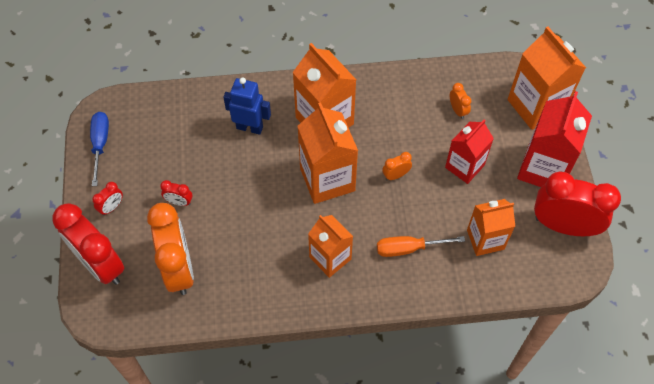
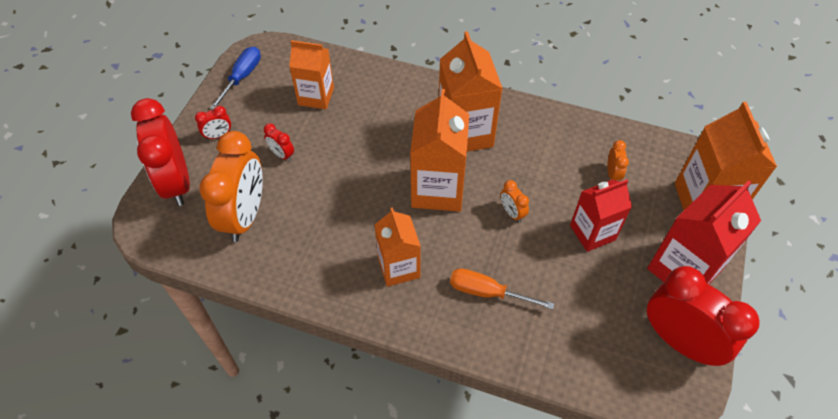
camera: 25 degrees right, 5 degrees down
(249, 127) = (388, 112): blue robot -> none
(396, 175) = (512, 213): orange clock -> orange clock turned 120 degrees counterclockwise
(485, 239) = (578, 318): orange carton -> orange carton (316, 96)

